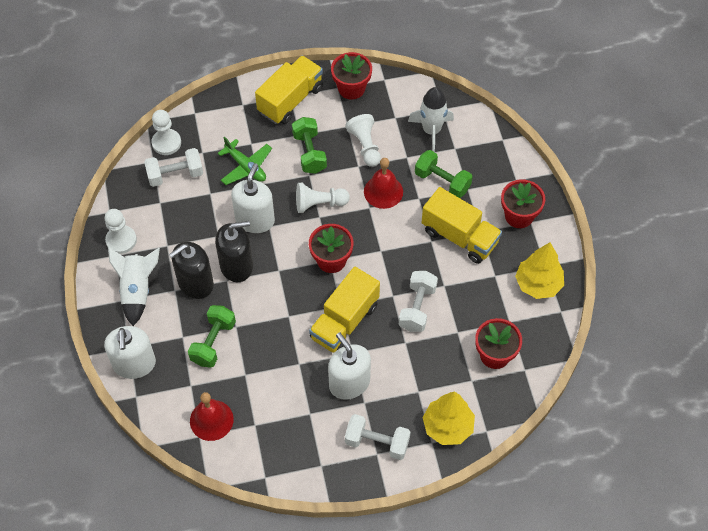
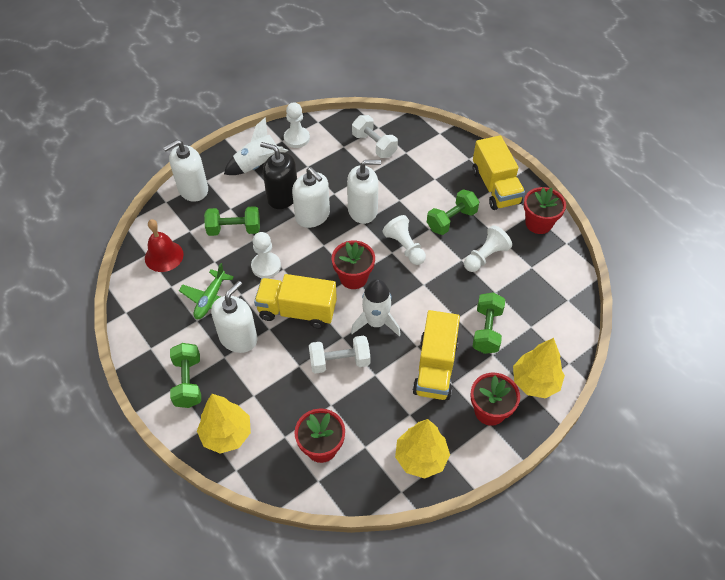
camera: 65 degrees right, 5 degrees down
(166, 143) = (400, 128): white pawn -> white pawn (266, 266)
(236, 265) = (312, 216): black soap dispenser -> white soap dispenser
(246, 167) = (409, 184): green plane -> green plane (210, 299)
(290, 100) = (495, 187): yellow truck -> yellow truck turned 60 degrees clockwise
(377, 442) = (188, 382): white dumbbell -> green dumbbell
(383, 191) = (446, 288): red bell -> none
(431, 130) = (537, 300): white rocket -> white rocket (376, 322)
(508, 171) = (535, 382): none -> yellow tree

